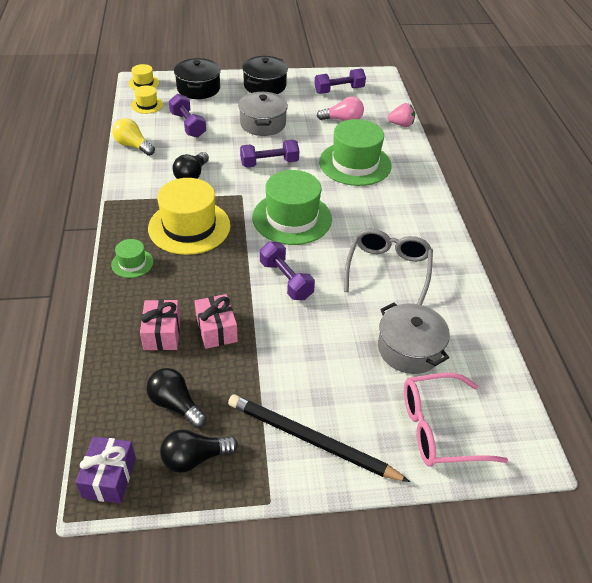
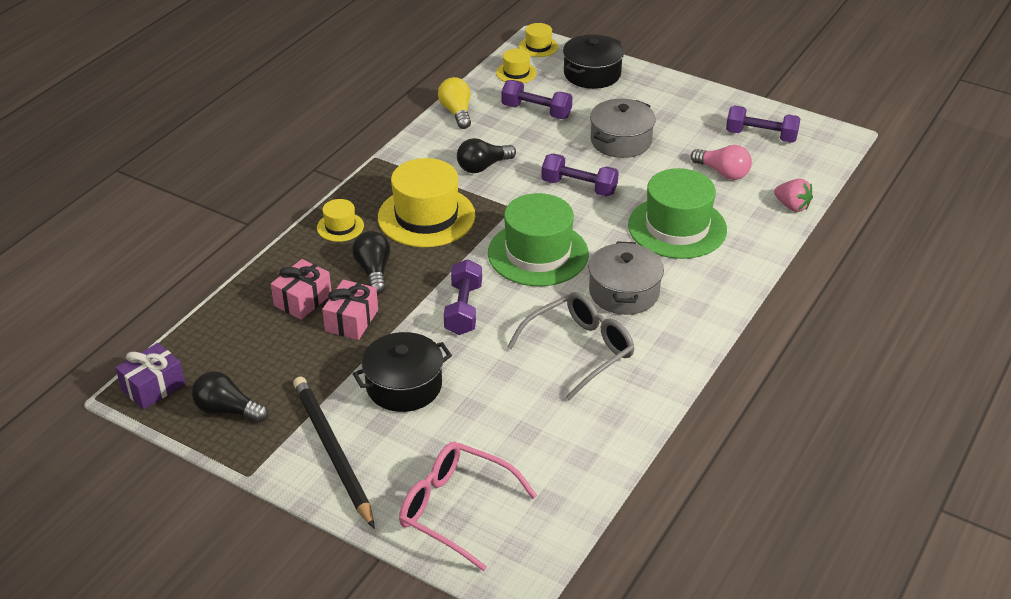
camera: 40 degrees right, 5 degrees down
(132, 263) = (340, 227): green hat -> yellow hat
(175, 404) = (254, 362): black light bulb -> black light bulb (373, 271)
(188, 125) = (536, 111): purple dumbbell -> purple dumbbell turned 75 degrees counterclockwise
(265, 85) = (674, 97): black pot -> black pot (404, 385)
(409, 349) = (511, 430): grey pot -> grey pot (624, 292)

